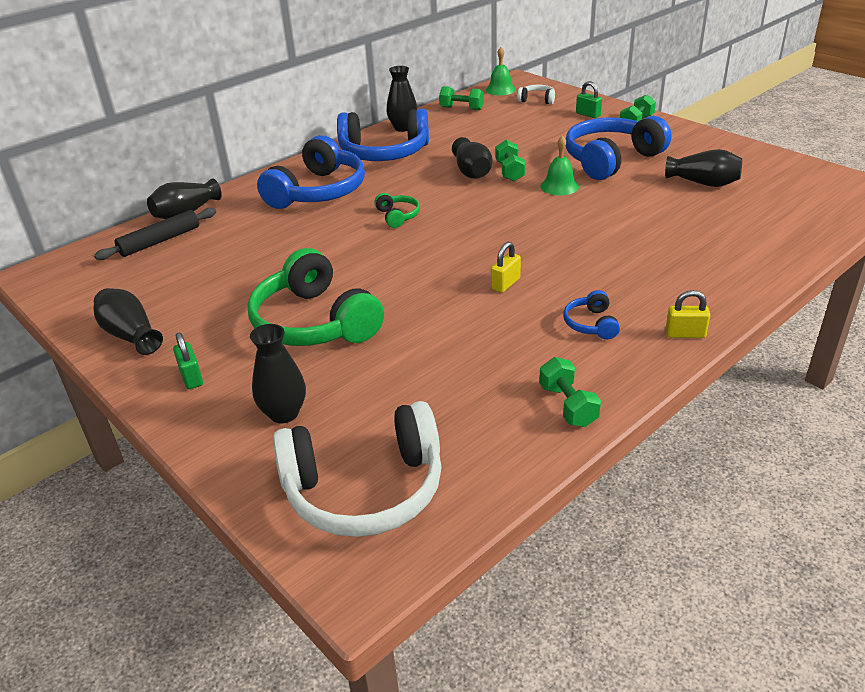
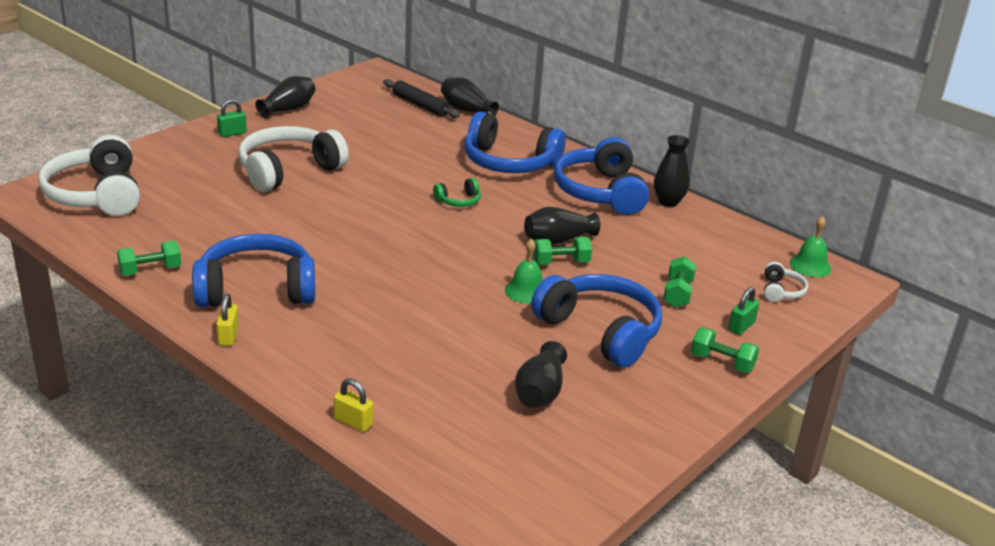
camera: 80 degrees right, 5 degrees down
(284, 413) = (182, 165): black vase -> none
(315, 322) = (288, 170): green headphones -> white headphones
(461, 108) = (735, 237): green dumbbell -> green dumbbell (677, 294)
(505, 284) = (329, 251): yellow padlock -> yellow padlock (353, 422)
(591, 324) = (256, 289): blue headphones -> blue headphones, size x2.27

